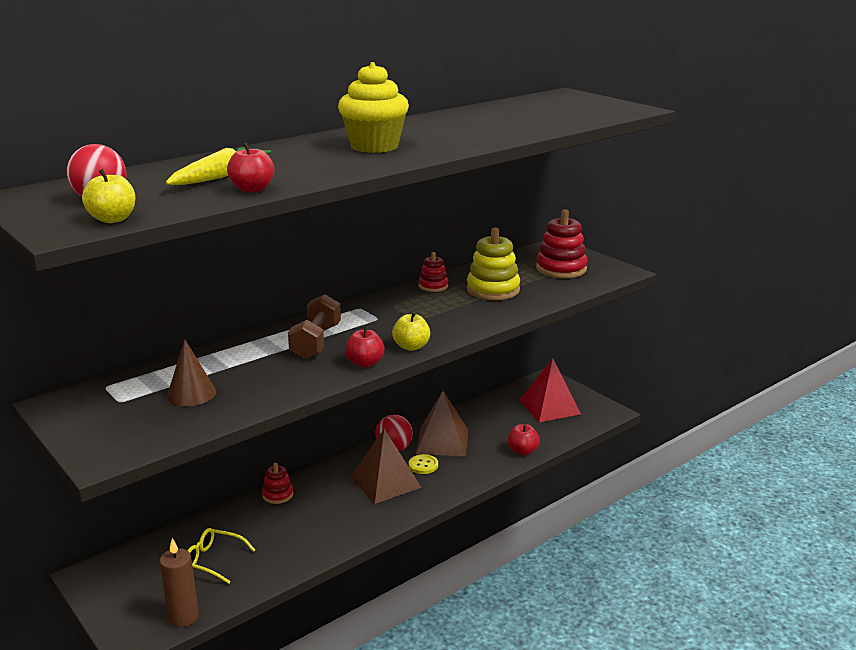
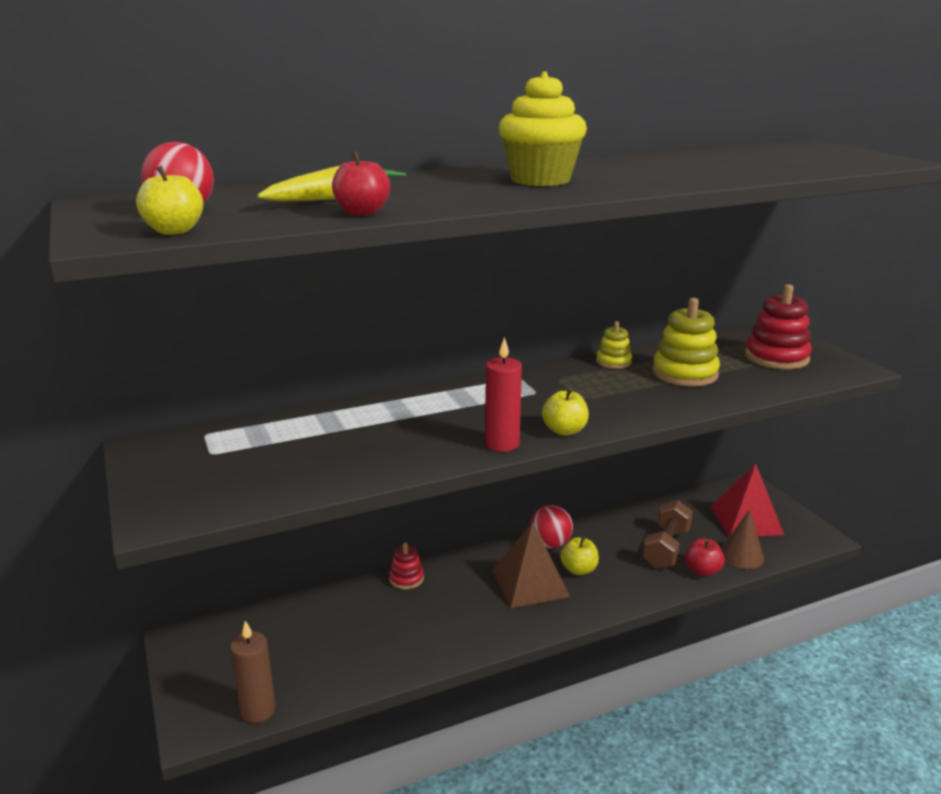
camera: 15 degrees right, 0 degrees up
(191, 394) = (291, 455): brown cone -> brown cone (741, 555)
(213, 560) = (313, 645): yellow glasses -> none
(316, 342) = (455, 411): brown dumbbell -> brown dumbbell (666, 548)
(365, 363) = (502, 444): red apple -> red candle
(423, 465) = (579, 569): yellow button -> yellow apple
(433, 286) = (613, 362): red stacking toy -> yellow stacking toy
(442, 441) = (608, 544): brown pyramid -> none

